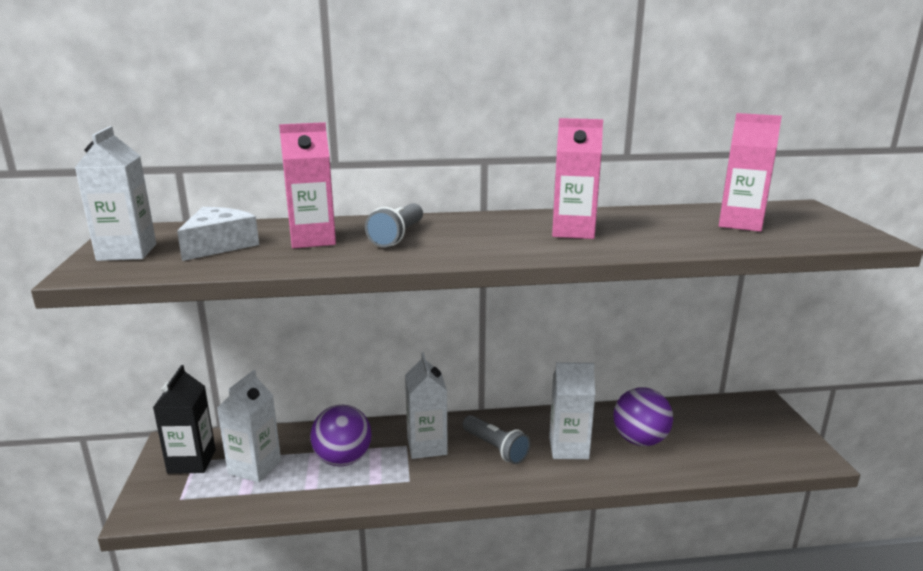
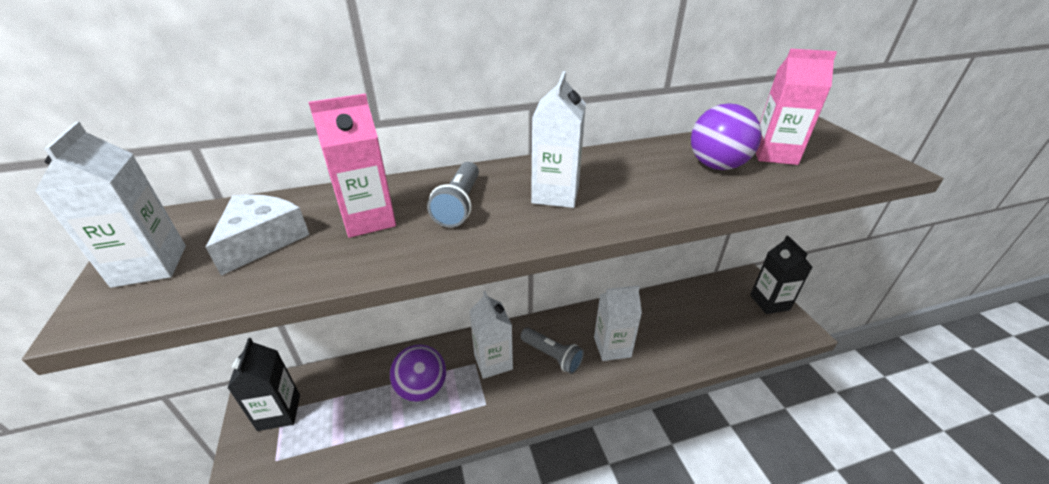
camera: 10 degrees left, 15 degrees up
(254, 467) = (341, 410): white carton -> white carton (555, 194)
(573, 231) = (631, 180): pink carton -> none
(640, 440) = (666, 330): purple ball -> purple ball (716, 166)
(781, 428) = (769, 302): none -> black carton

